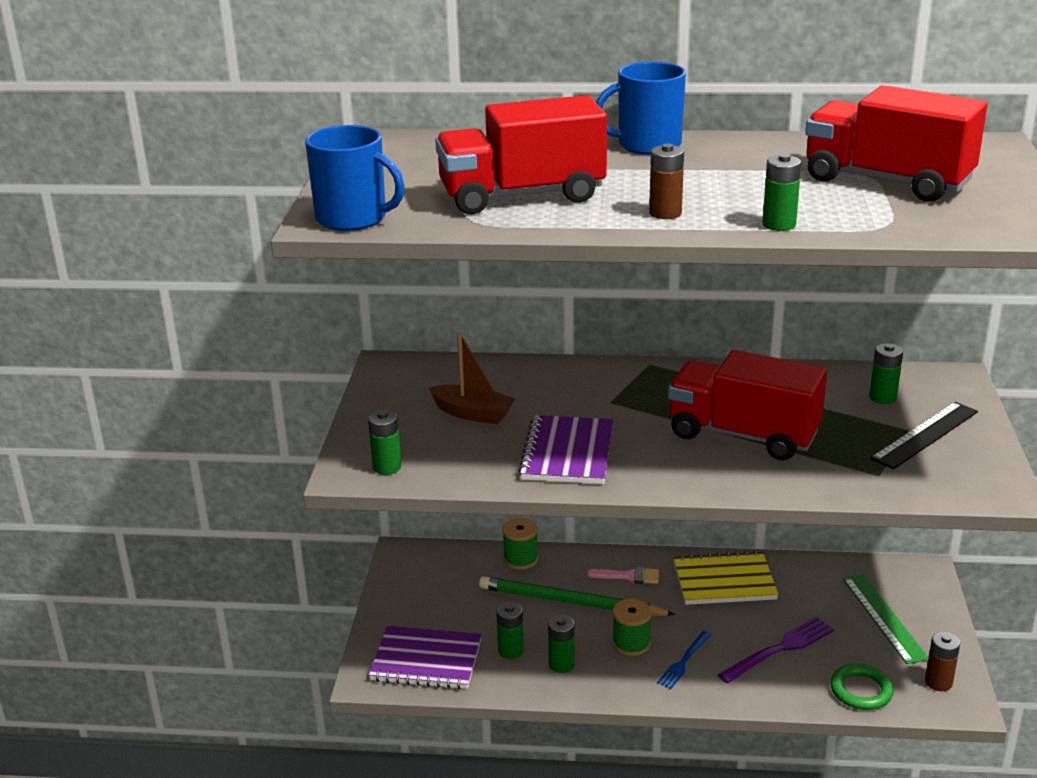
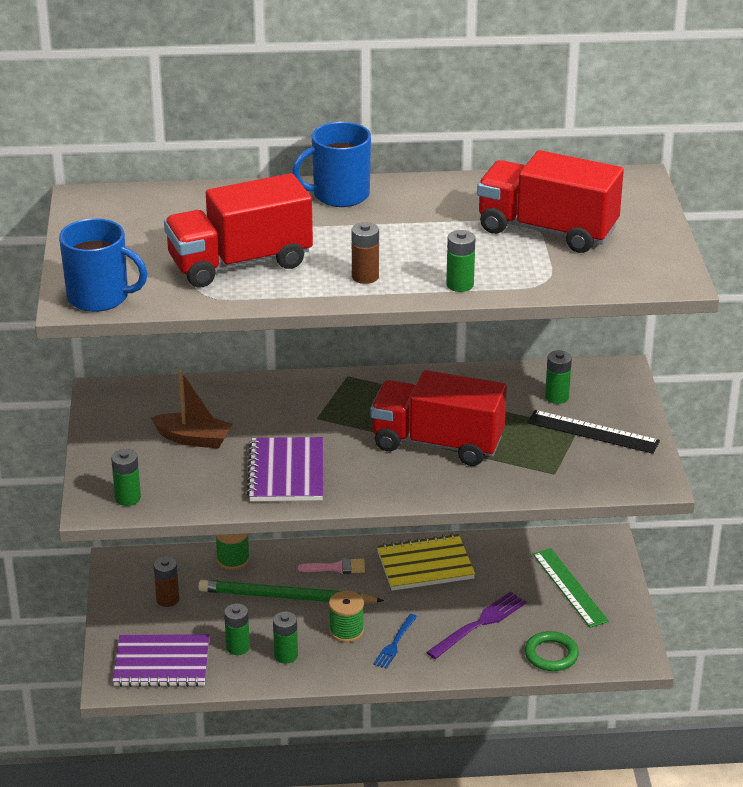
camera: 10 degrees left, 5 degrees up
(925, 435) = (593, 432): black ruler -> black ruler turned 75 degrees clockwise
(938, 682) = (617, 641): brown battery -> brown battery (167, 599)

